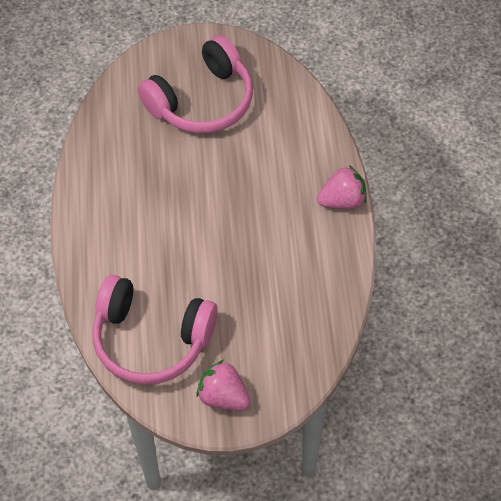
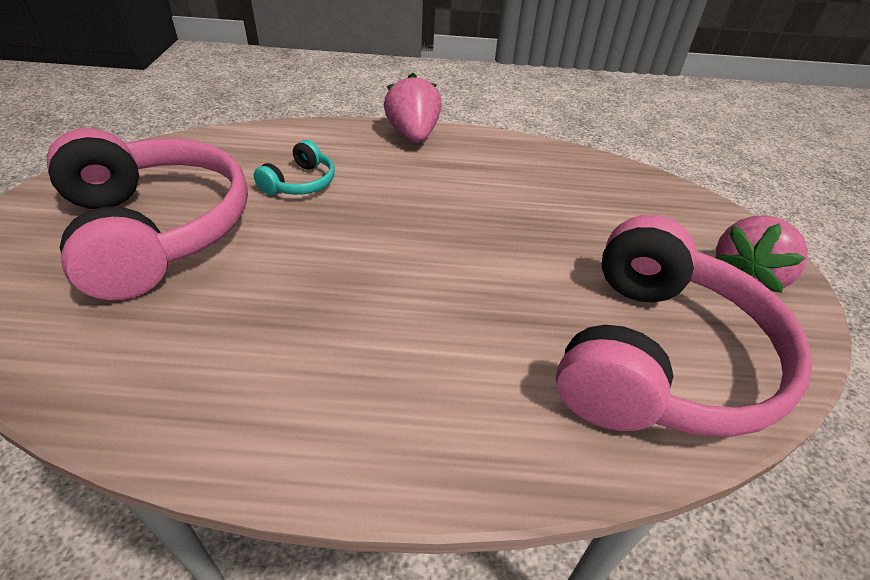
camera: 85 degrees left, 15 degrees down
(263, 151) = (300, 183): none -> turquoise headphones

